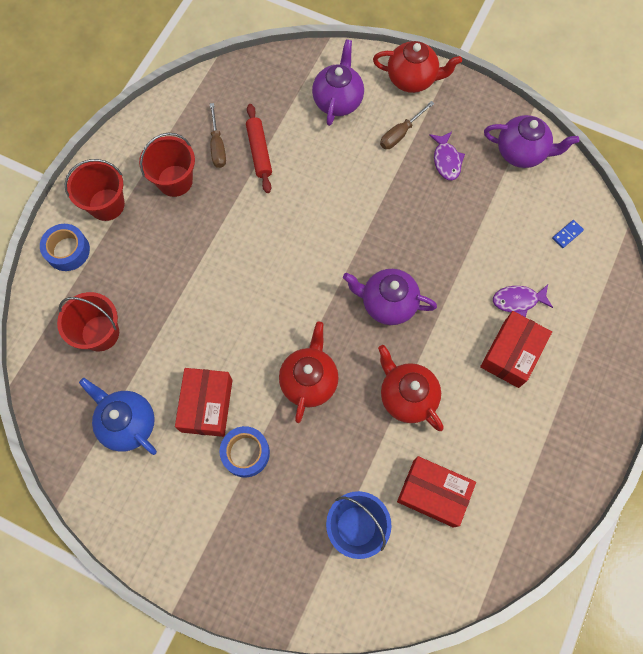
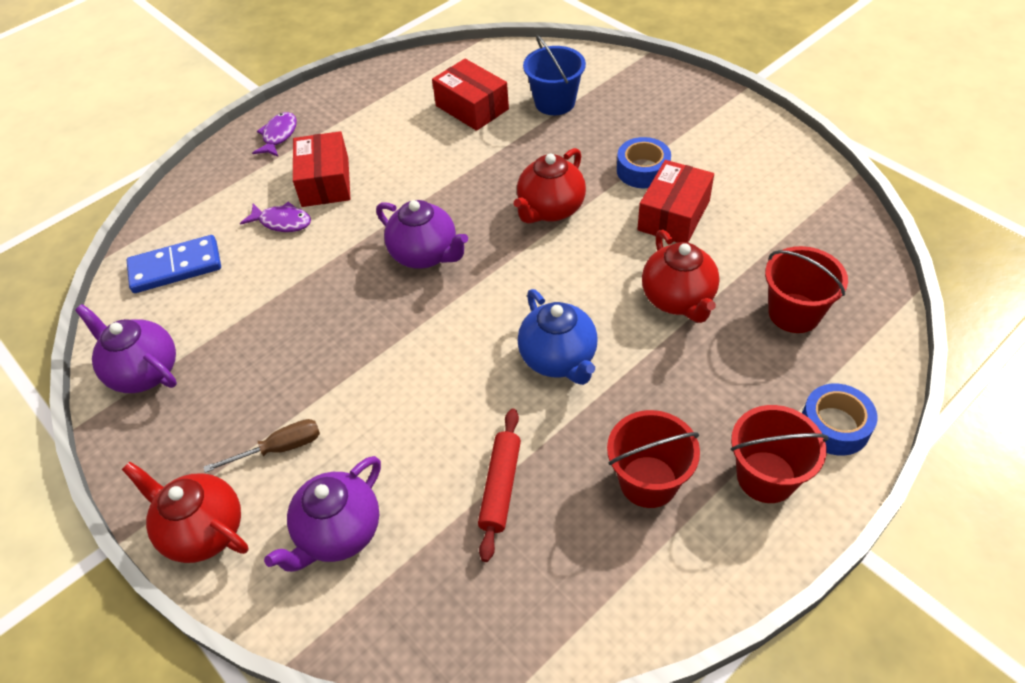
camera: 155 degrees left, 20 degrees down
(127, 423) = (770, 221): blue teapot -> blue teapot (559, 359)
(217, 146) = (563, 517): brown screwdriver -> none
(406, 396) = (454, 175): red teapot -> red teapot (678, 300)
(446, 160) = (245, 391): purple fish -> purple fish (279, 136)
(511, 354) = (325, 182): red box -> red box turned 60 degrees counterclockwise
(567, 234) = (176, 267): blue domino -> blue domino, size x2.28

